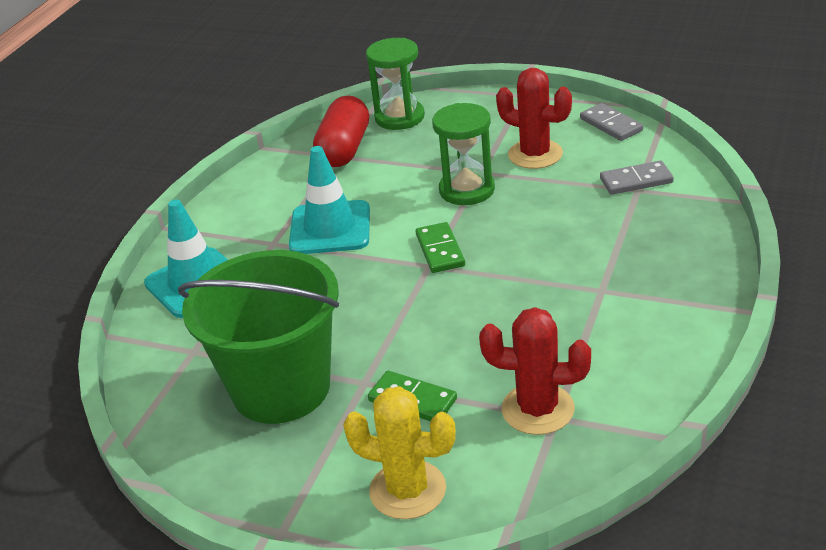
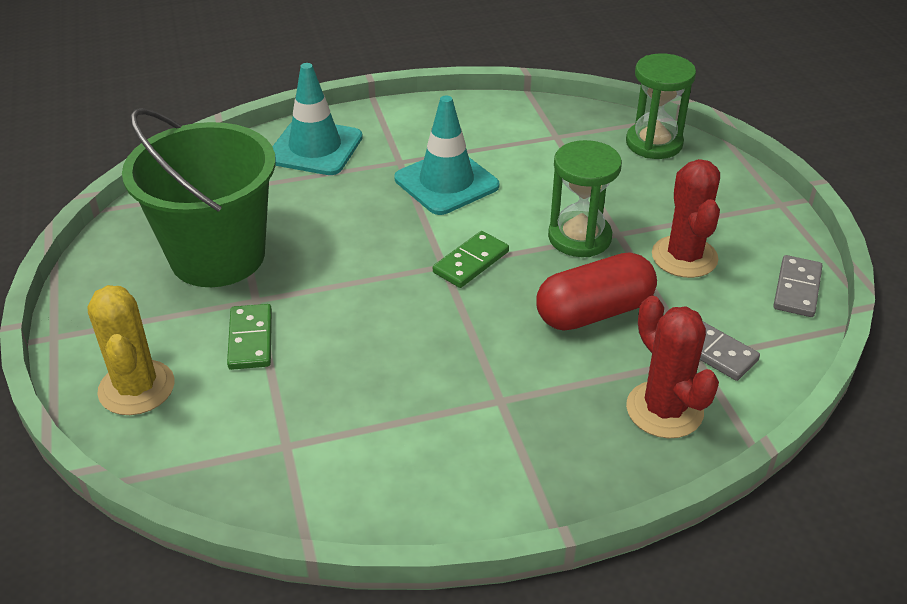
camera: 50 degrees right, 5 degrees up
(344, 149) = (570, 135): red capsule -> red capsule (594, 312)
(537, 409) = (288, 428): red cactus -> red cactus (664, 410)

